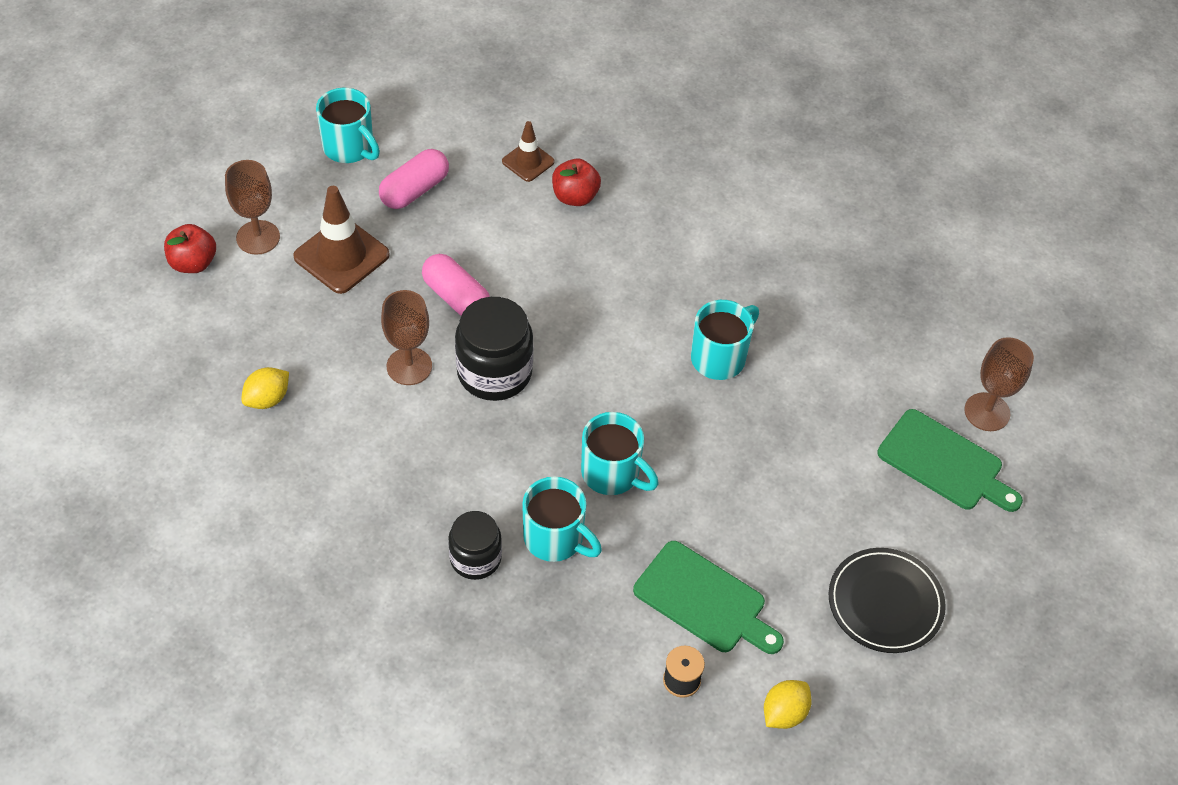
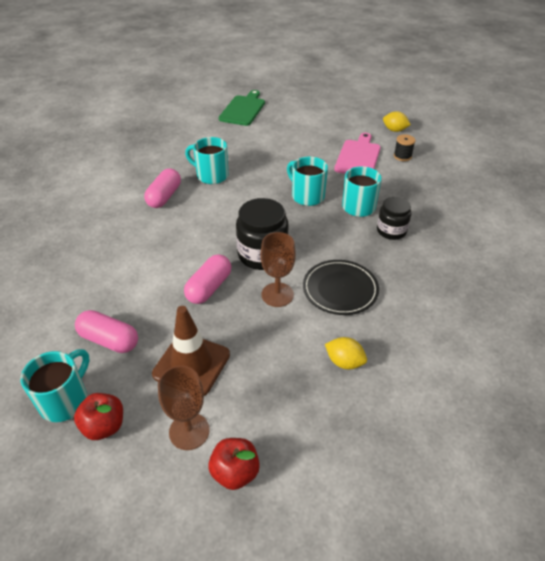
camera: 105 degrees left, 10 degrees down
(528, 162) = (67, 284): brown traffic cone -> none
(575, 197) = (99, 254): red apple -> red apple (104, 426)
(612, 474) = (307, 196): turquoise mug -> turquoise mug turned 60 degrees counterclockwise
(681, 286) = (164, 197): none -> pink capsule
(704, 600) = (358, 157): green cutting board -> pink cutting board
(885, 603) = (324, 115): black plate -> black plate (340, 289)
(987, 412) = (209, 103): brown goblet -> none

